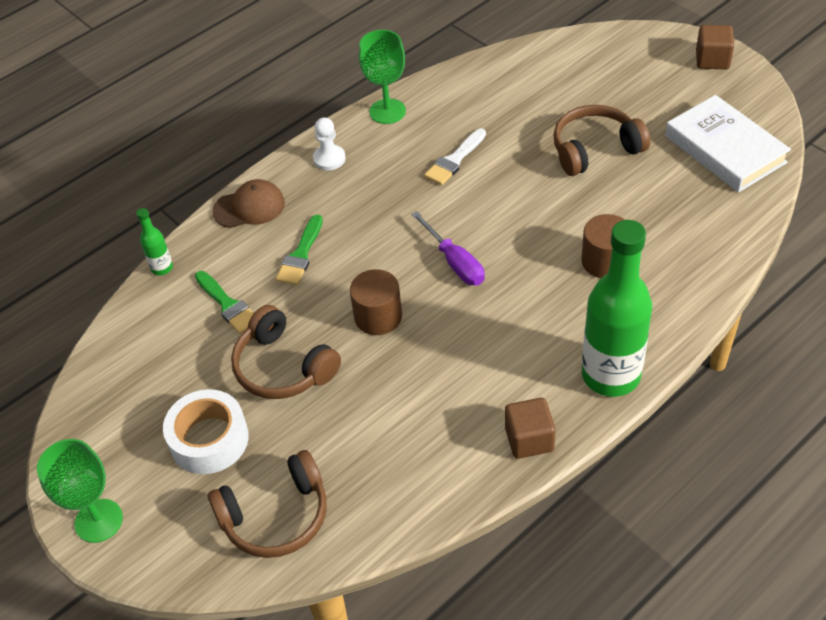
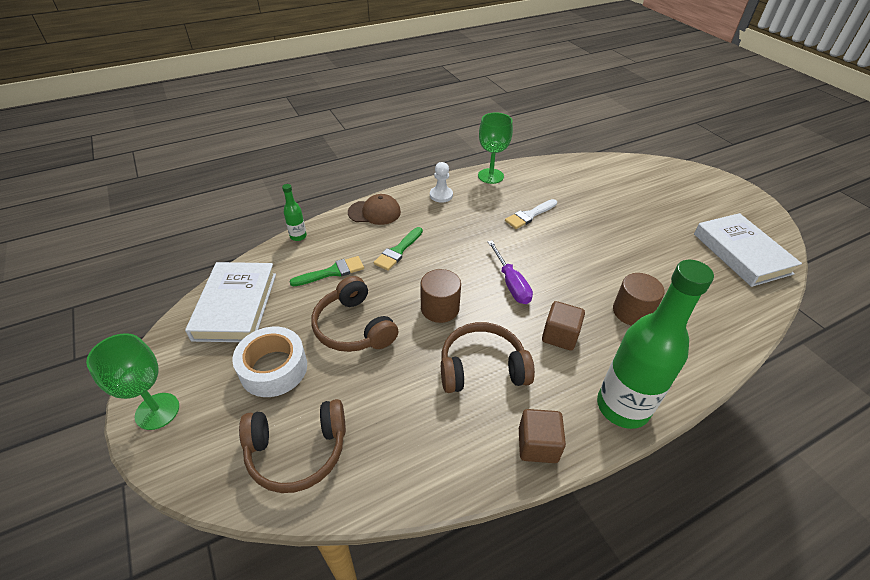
camera: 10 degrees right, 5 degrees down
(126, 379) = (236, 306): none -> white book
(228, 305) = (332, 272): green brush -> green brush turned 90 degrees counterclockwise
(595, 149) = (637, 231): brown headphones -> brown headphones (482, 367)
(712, 60) = (735, 193): brown cube -> brown cube (560, 336)

